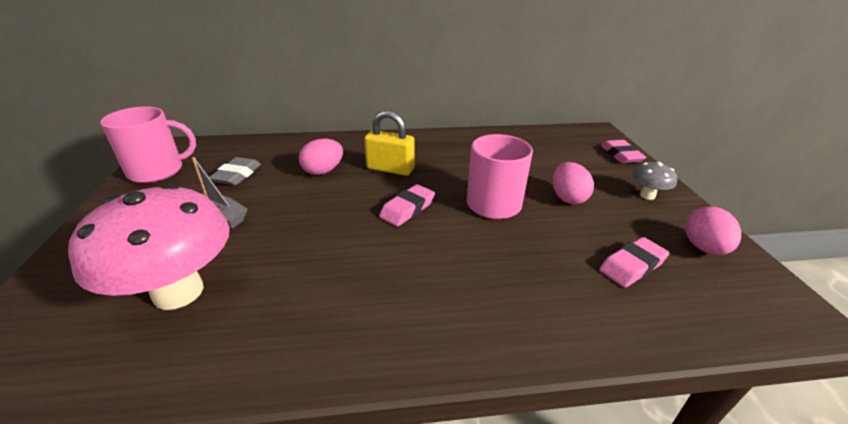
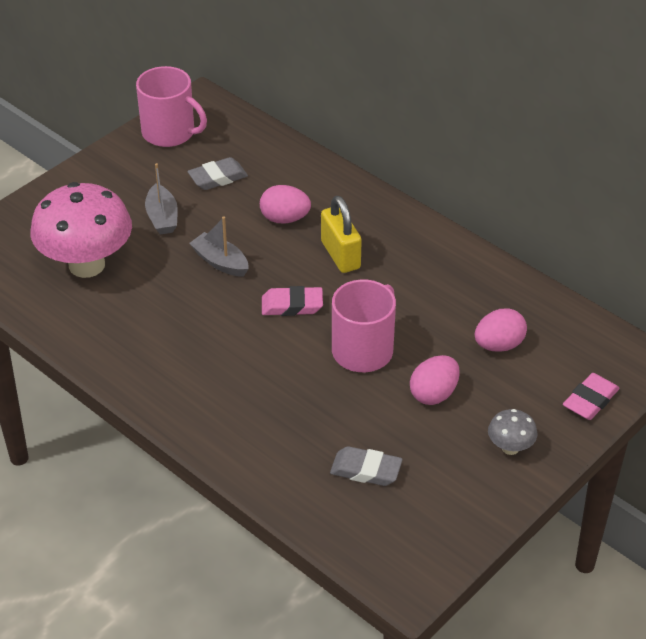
camera: 50 degrees right, 10 degrees up
(313, 216) = (220, 262): none -> grey boat
(632, 266) = (366, 470): pink eraser -> grey eraser
(703, 248) = (448, 508): pink egg -> pink egg (499, 345)

